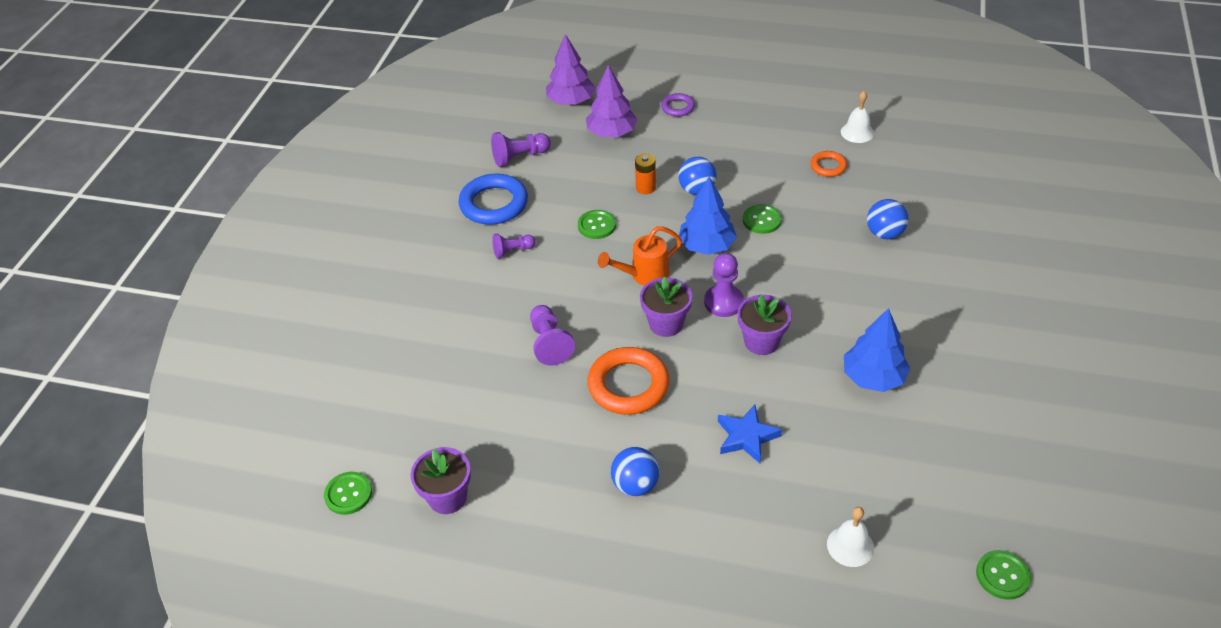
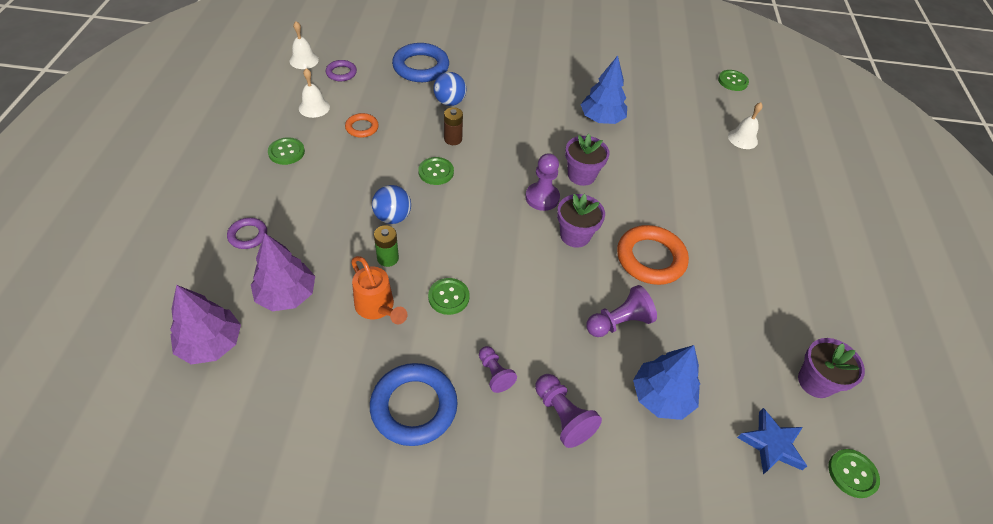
camera: 105 degrees left, 5 degrees up
(520, 157) = (323, 390): purple pawn -> purple pawn (562, 416)
(635, 485) = (745, 248): blue ball -> none
(643, 275) = (517, 254): orange watering can -> orange watering can (378, 308)
(645, 188) = (388, 258): orange battery -> green battery
(707, 246) = (472, 209): blue tree -> blue tree (661, 396)
(746, 437) = (677, 185): blue star -> blue star (771, 444)
(785, 119) = (286, 152): none -> green button
(816, 234) = (453, 139): none -> brown battery
(922, 148) = (341, 73): none -> purple ring
(940, 120) = (304, 60): none -> white bell
(950, 210) = (421, 67): none -> blue ring

